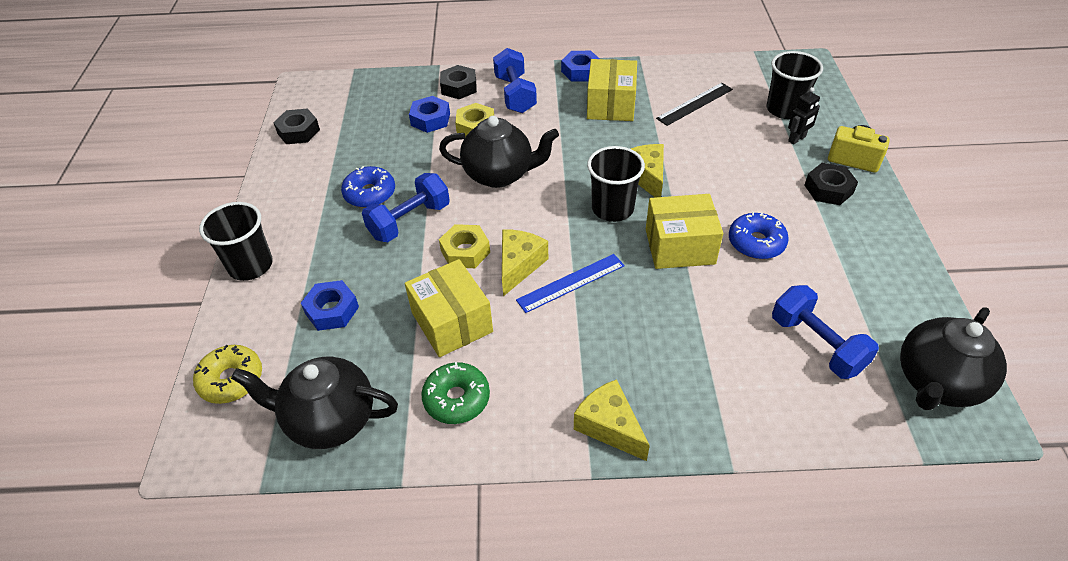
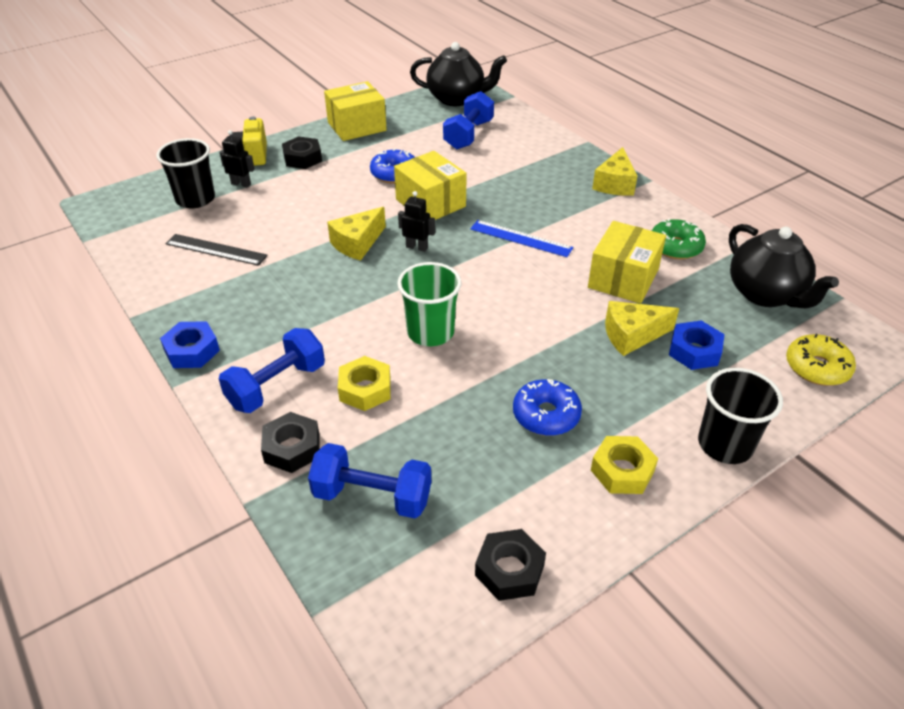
camera: 125 degrees left, 5 degrees down
(410, 221) = (551, 361): blue dumbbell -> blue dumbbell (372, 496)
(430, 119) = (380, 438): blue nut -> none
(465, 251) = (549, 306): yellow nut -> yellow nut (622, 471)
(500, 174) = (430, 332): black teapot -> green cup
(519, 265) = (531, 270): yellow cheese -> yellow cheese (632, 335)
(611, 105) = (252, 302): yellow box -> yellow box (357, 126)
(612, 208) = (417, 247): black cup -> black robot

